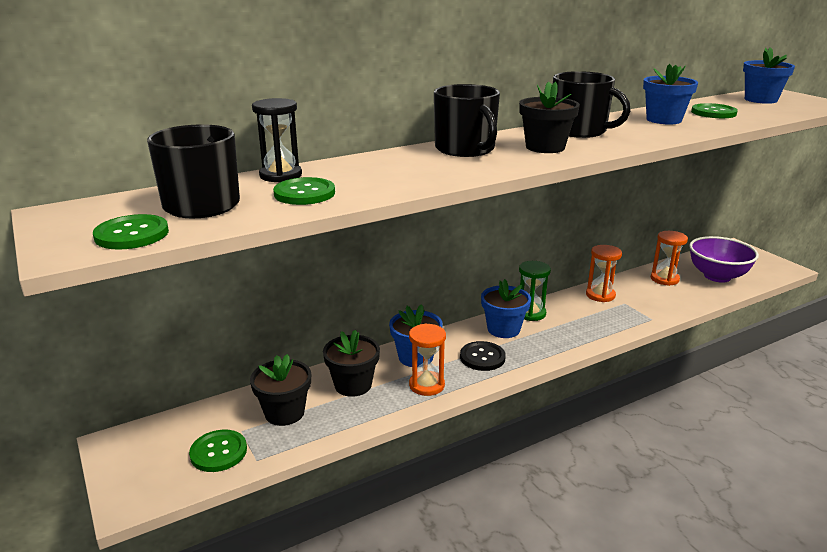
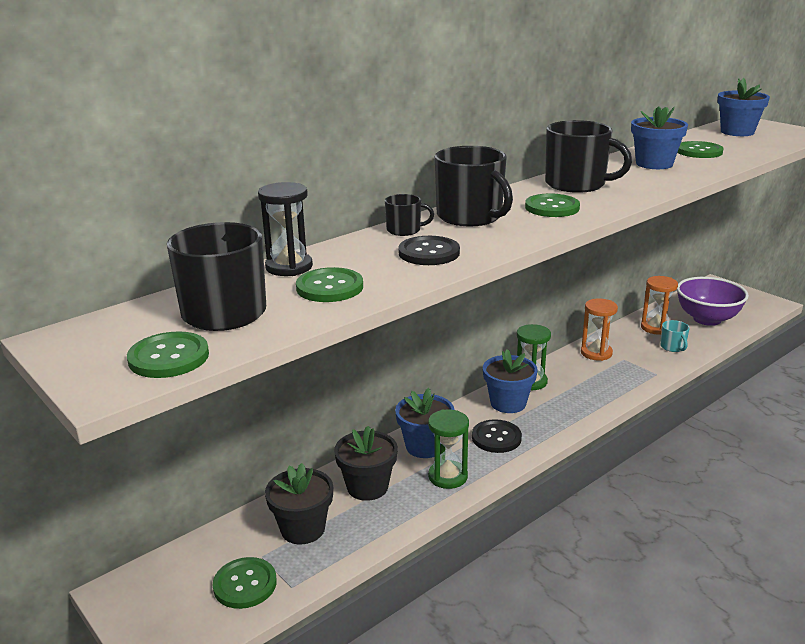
camera: 10 degrees left, 0 degrees up
(399, 155) = (404, 230): none -> black mug
(409, 174) = (429, 253): none -> black button
(426, 385) = (448, 476): orange hourglass -> green hourglass
(545, 147) = (552, 207): black flower pot -> green button
(675, 297) = (673, 347): none -> turquoise mug

